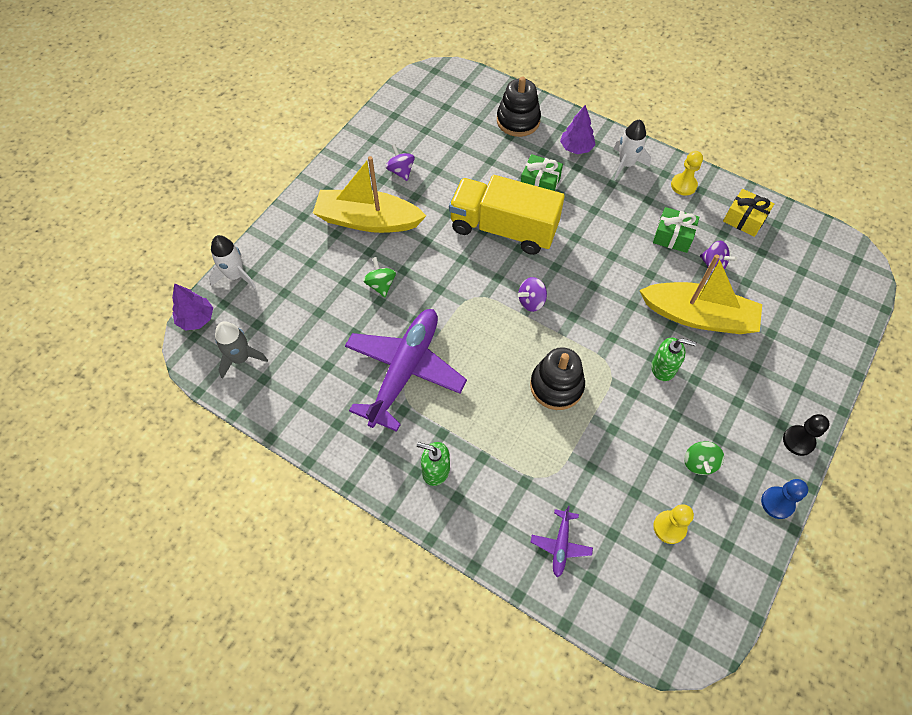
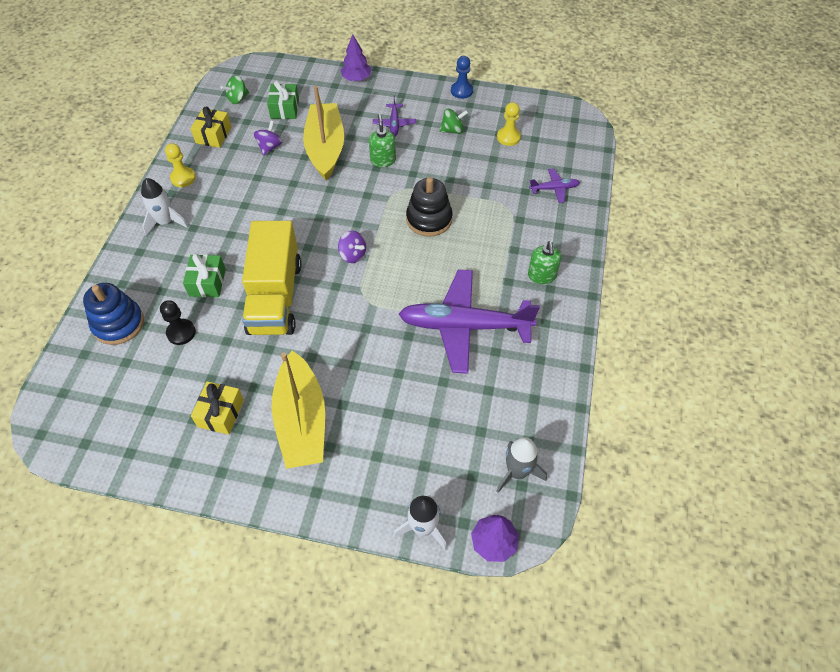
camera: 110 degrees left, 5 degrees down
(381, 285) = (380, 378): green spinning top -> green spinning top (237, 99)
(401, 171) = (220, 413): purple spinning top -> yellow gift
(518, 121) = (118, 324): black stacking toy -> blue stacking toy
(576, 148) = (151, 264): purple tree -> purple tree (356, 78)
(673, 236) = (247, 175): green gift -> green gift (285, 109)
(726, 399) = (394, 123): none -> purple plane
(798, 441) = (410, 86): black pawn -> black pawn (181, 332)

